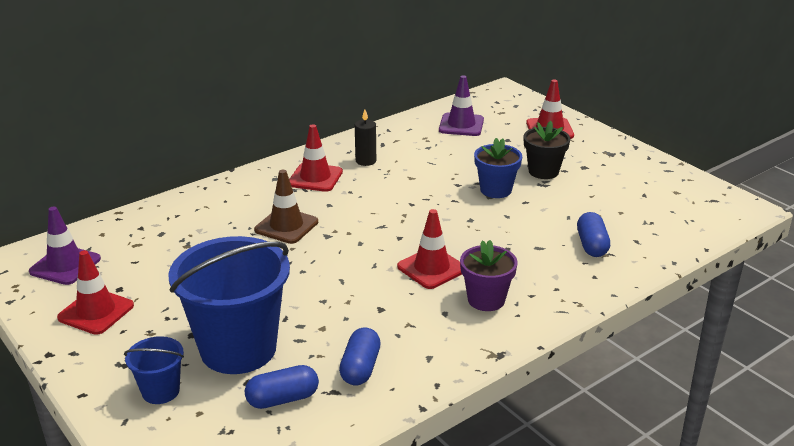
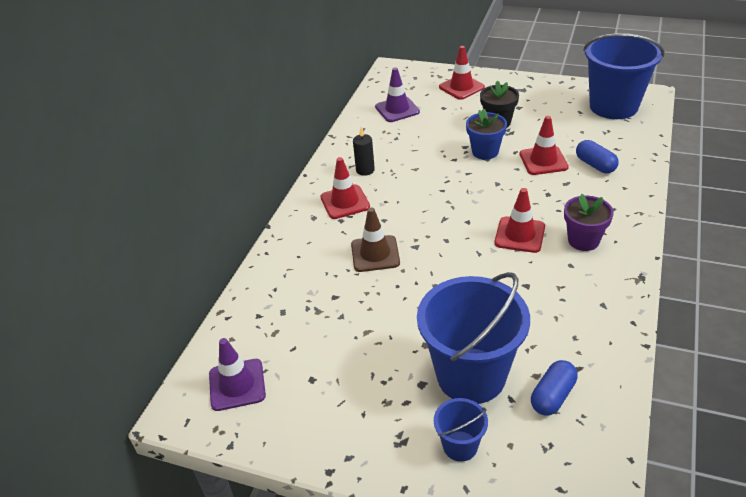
camera: 30 degrees left, 10 degrees up
(96, 312) = (319, 410): red traffic cone -> red traffic cone (543, 161)
(360, 368) = (572, 339): blue capsule -> none
(689, 204) = (613, 106): none -> blue bucket

